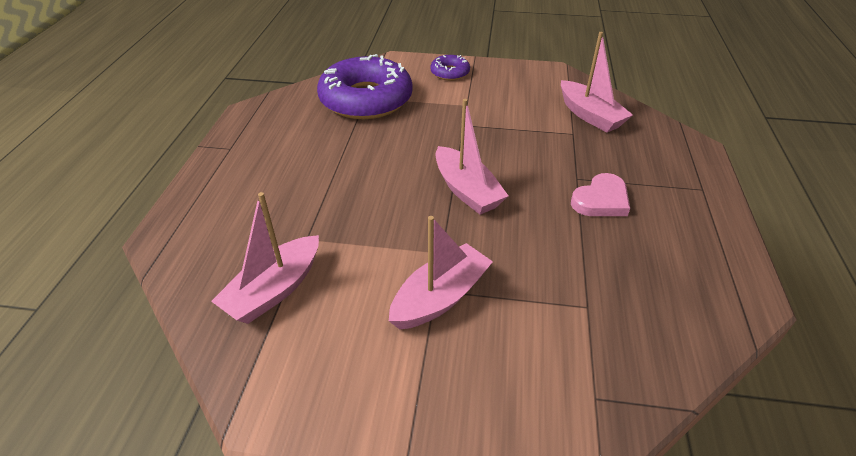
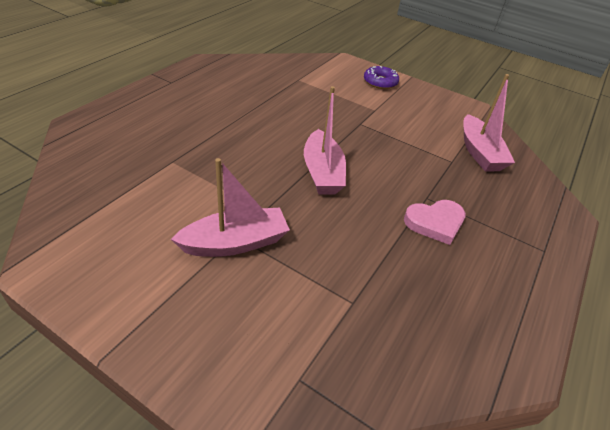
camera: 20 degrees right, 0 degrees up
(274, 290) = (120, 187): pink boat -> none
(366, 99) = (297, 80): purple donut -> none

